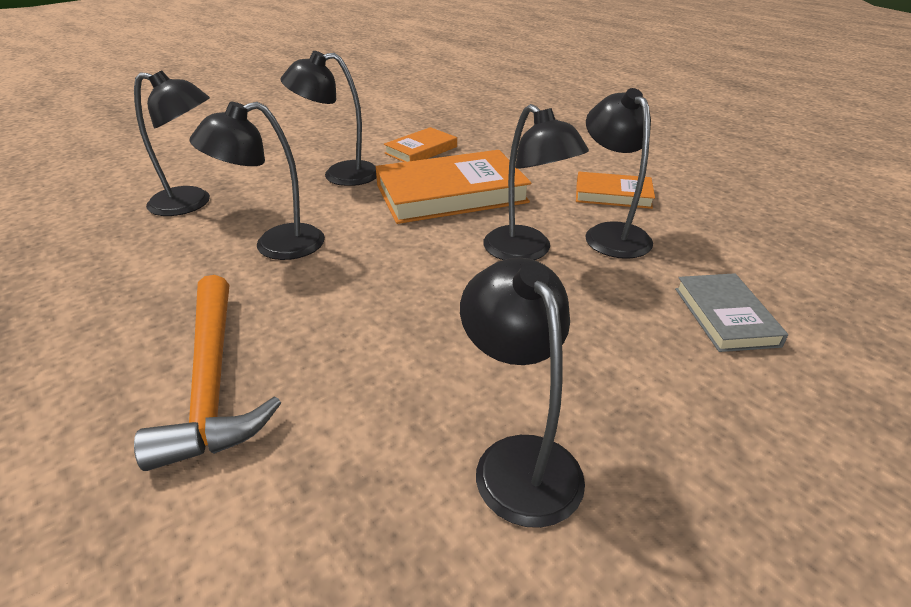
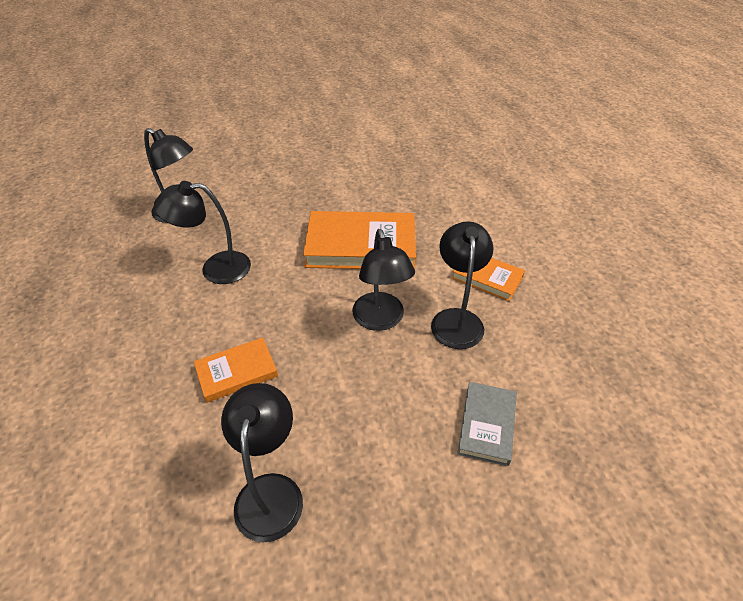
camera: 20 degrees right, 10 degrees up
(212, 382) = (131, 374): orange hammer -> none
(339, 175) = (291, 206): black lamp -> none
(421, 150) = (365, 191): orange book -> orange book (237, 372)

